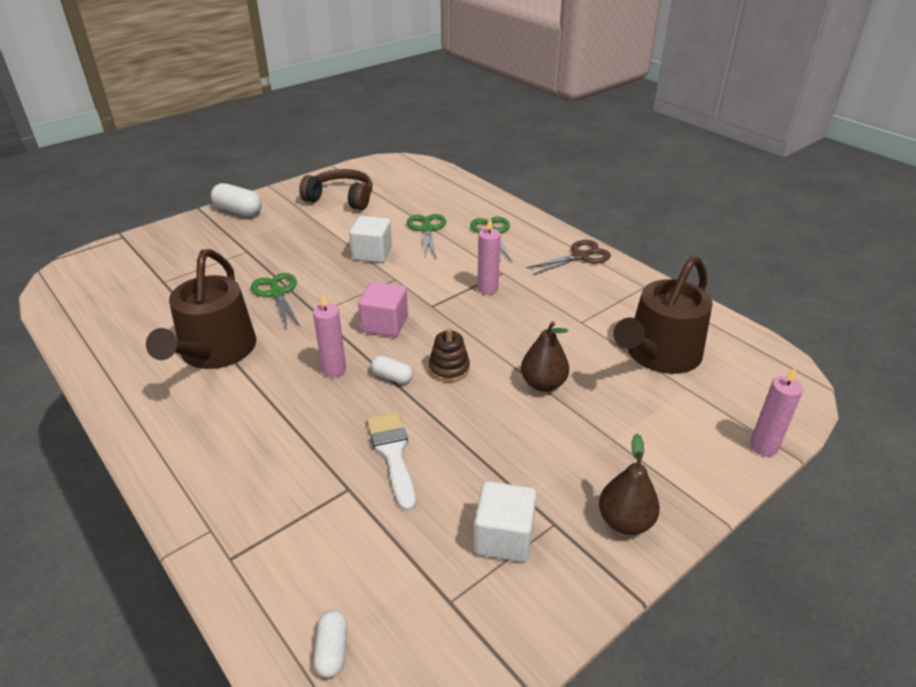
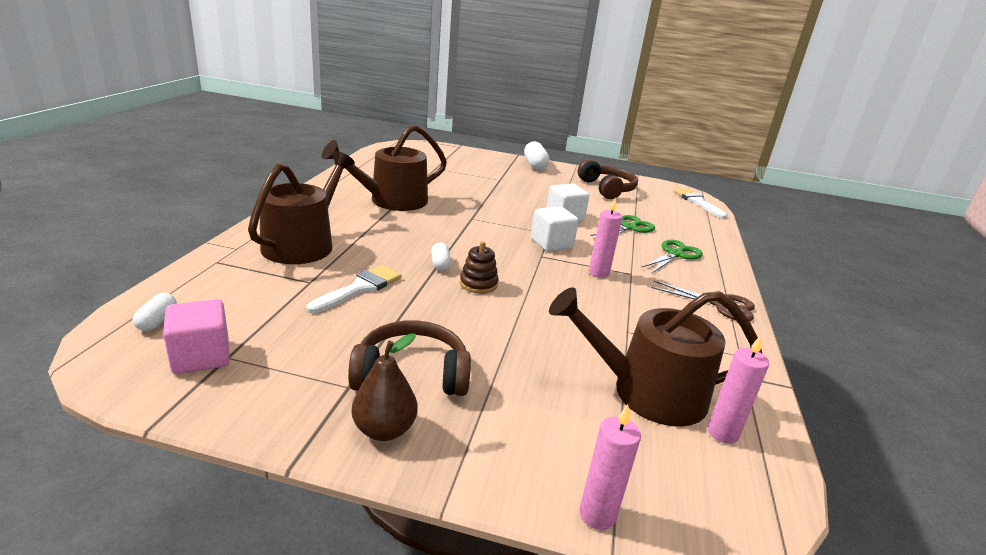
camera: 50 degrees right, 10 degrees down
(254, 465) = (303, 244): none -> brown watering can
(277, 293) = (473, 200): green scissors -> none
(332, 650) = (157, 321): white capsule -> white capsule turned 45 degrees counterclockwise
(334, 370) = (421, 241): pink candle -> pink candle (722, 433)
(385, 324) = (493, 244): pink cube -> pink cube (201, 356)
(417, 167) = (697, 202): none -> white brush
(504, 537) = (312, 364): white cube -> white cube (551, 243)
(543, 384) = (515, 333): brown pear -> none
(560, 474) = (411, 374): none -> brown headphones

